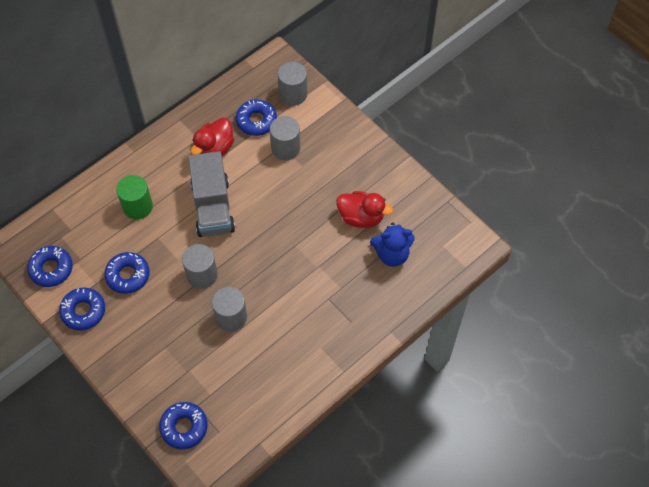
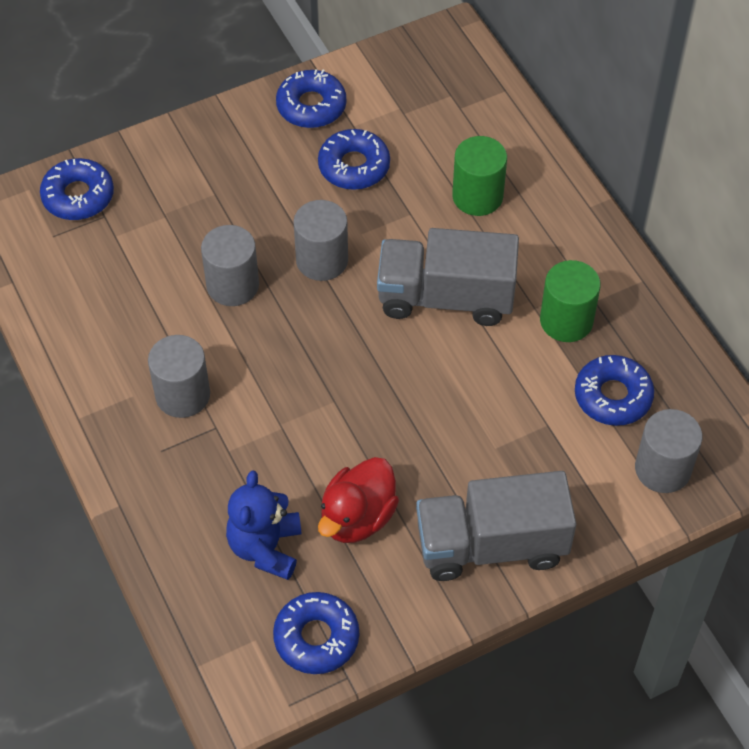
camera: 105 degrees right, 5 degrees down
(51, 269) = (397, 77): blue donut -> blue donut (316, 637)
(214, 149) = (566, 320): red duck -> green cylinder
(285, 148) = (540, 430): grey cylinder -> grey cylinder (182, 395)
(357, 156) = (491, 545): none -> grey truck

